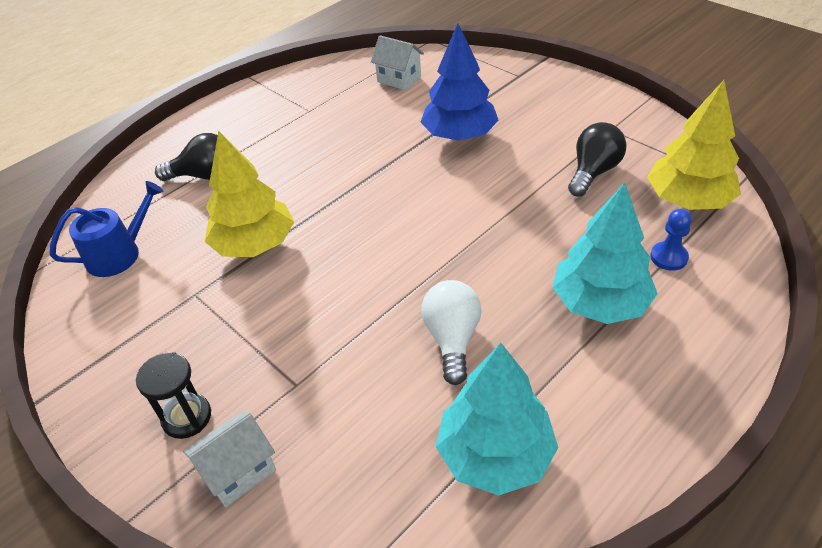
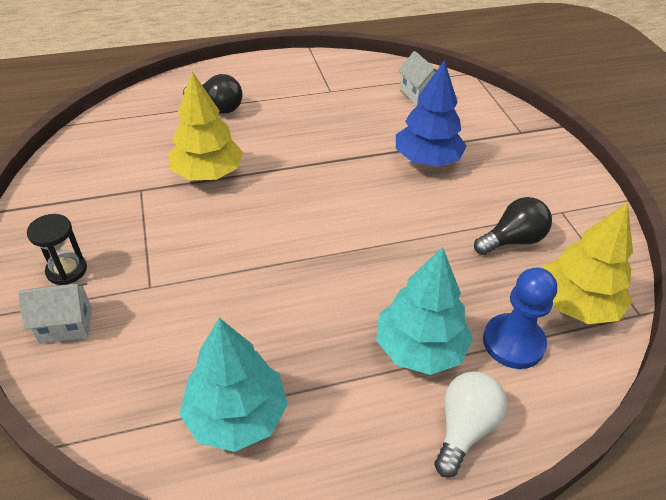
camera: 25 degrees right, 0 degrees up
(120, 254) = (120, 138): blue watering can -> none
(452, 339) = (282, 314): white light bulb -> white light bulb (464, 428)
(668, 257) = (513, 342): blue pawn -> blue pawn, size x1.72

